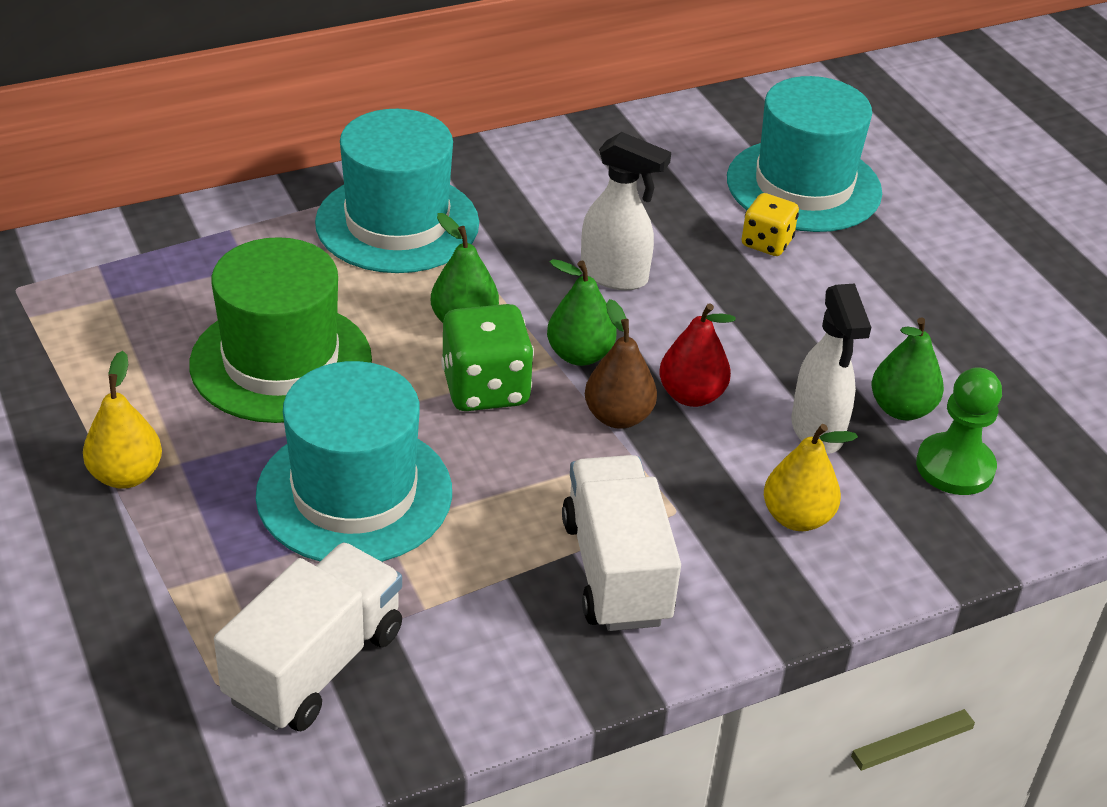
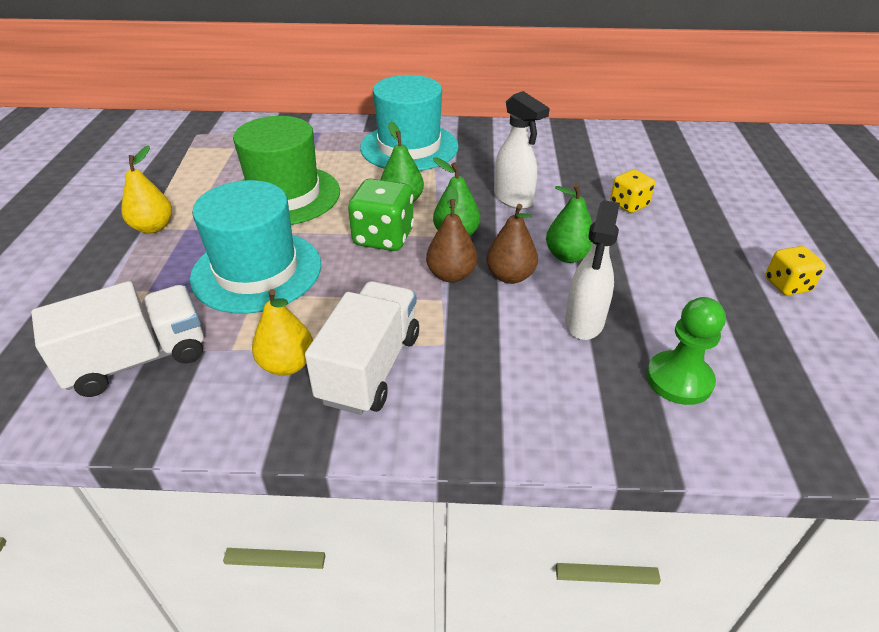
camera: 30 degrees right, 0 degrees up
(691, 395) = (510, 276): red pear -> brown pear
(797, 517) = (526, 375): yellow pear -> yellow pear (287, 364)
(803, 186) = (677, 180): turquoise hat -> none
(901, 409) = (660, 327): green pear -> green pear (567, 256)
(1004, 310) = (787, 285): none -> yellow dice

